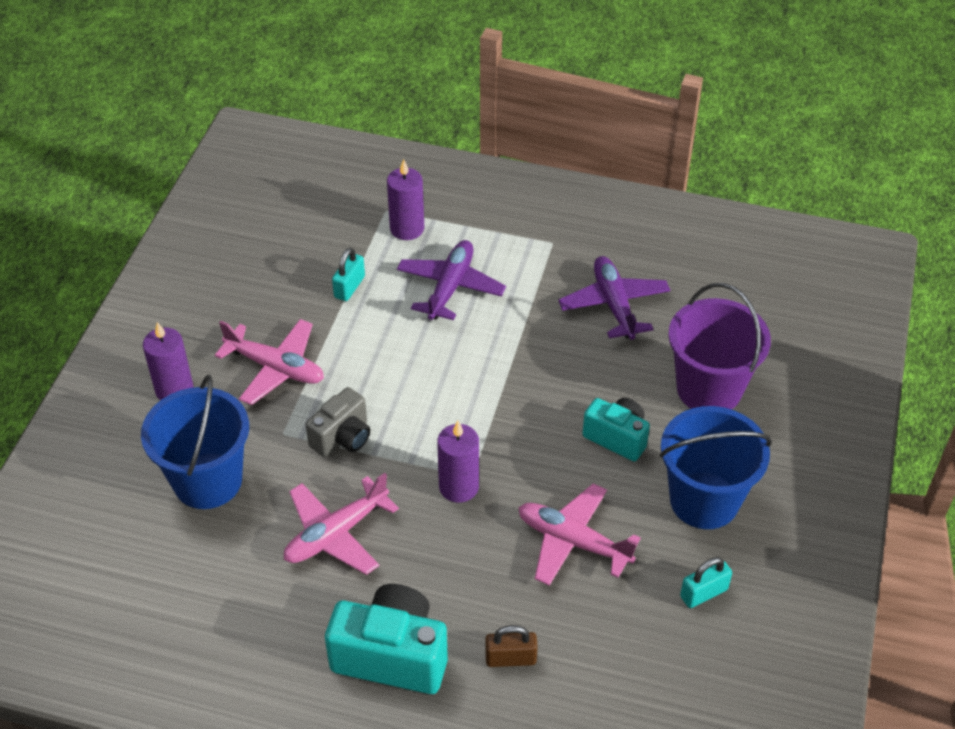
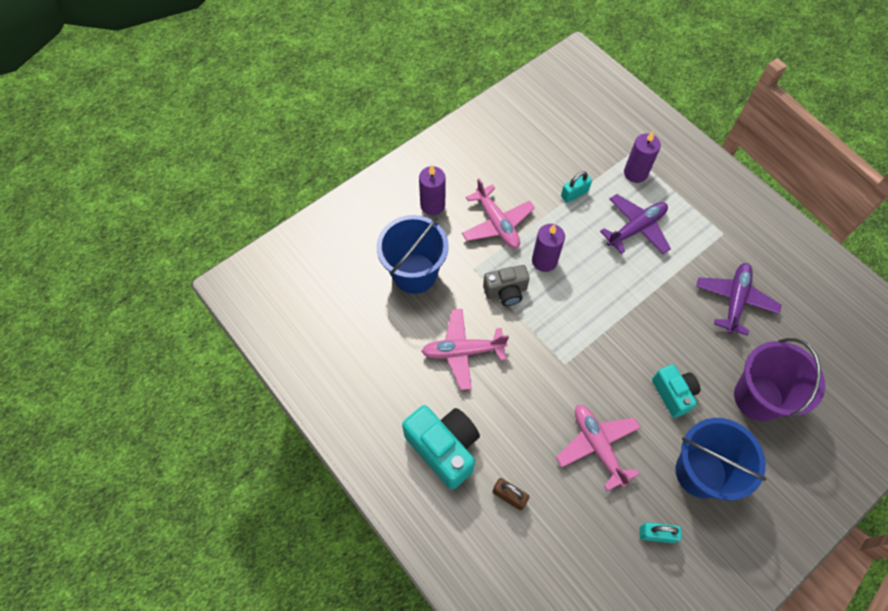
camera: 35 degrees right, 15 degrees up
(459, 487) = (552, 366): purple candle -> purple candle (544, 261)

